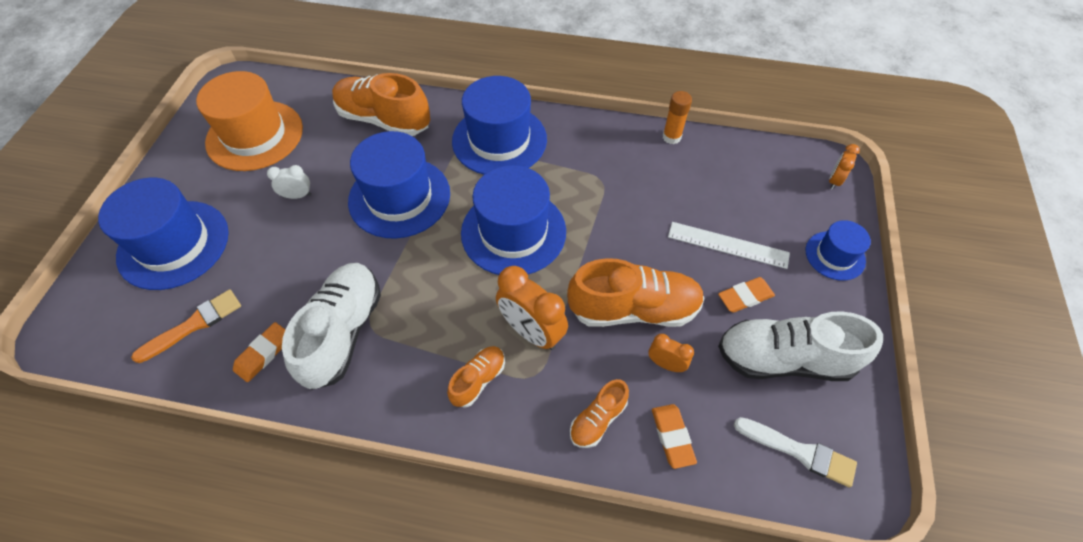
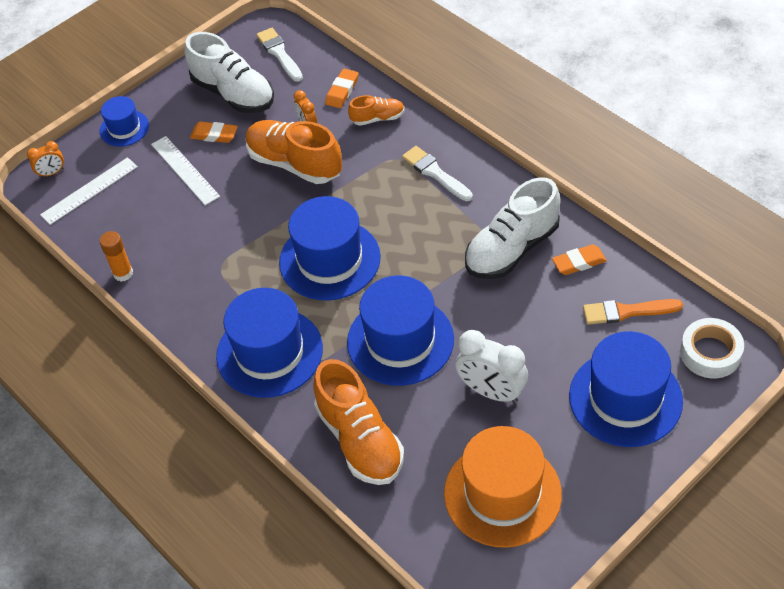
camera: 140 degrees left, 5 degrees down
(95, 324) = (710, 353): none -> white tape
(297, 195) = (491, 392): white clock -> white clock, size x1.87
(478, 380) = (435, 173): orange shoe -> white brush
(531, 332) = (376, 184): orange clock -> none
(783, 183) = (89, 190): none -> white ruler

